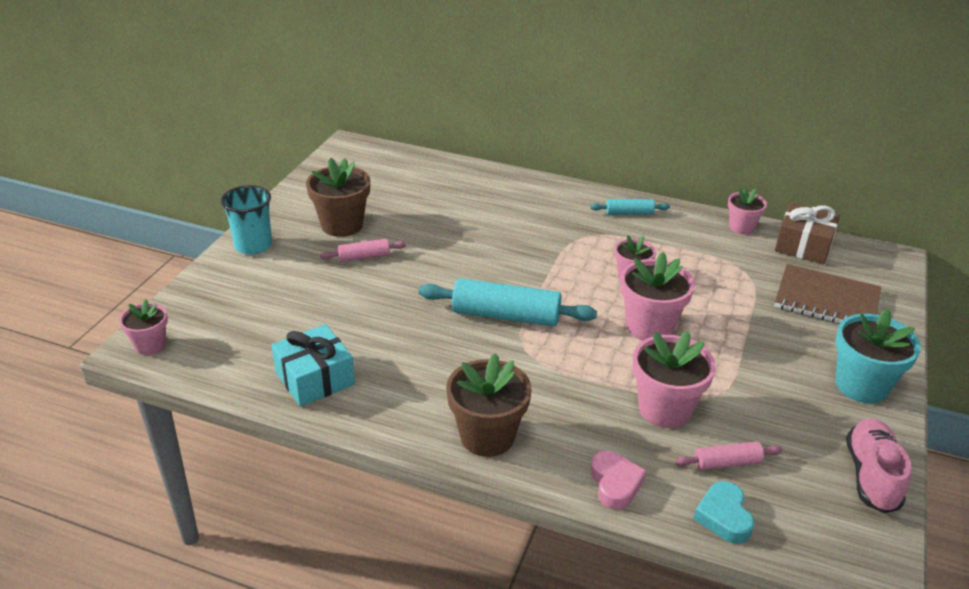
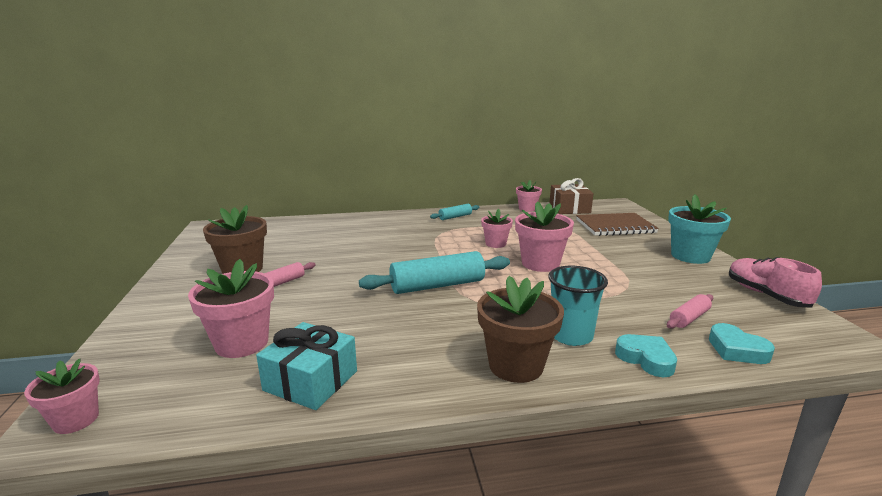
camera: 30 degrees left, 15 degrees down
(253, 245) = (160, 303): turquoise cup -> turquoise cup (571, 335)
(615, 483) = (646, 359): pink heart -> turquoise heart
(665, 409) = (611, 302): pink flower pot -> pink flower pot (242, 343)

